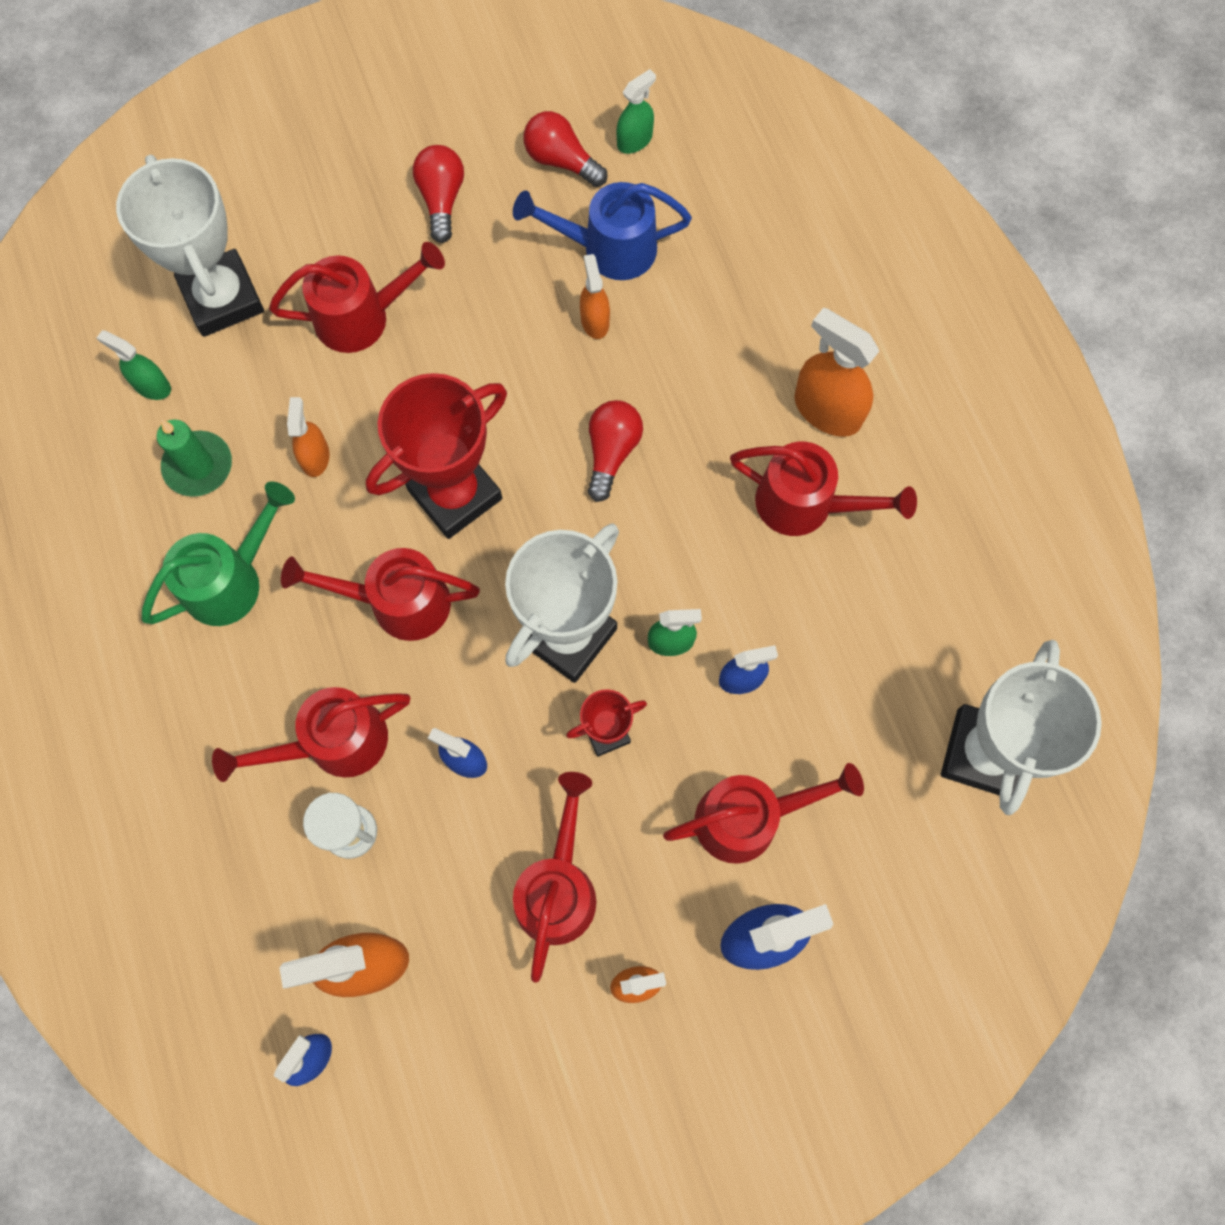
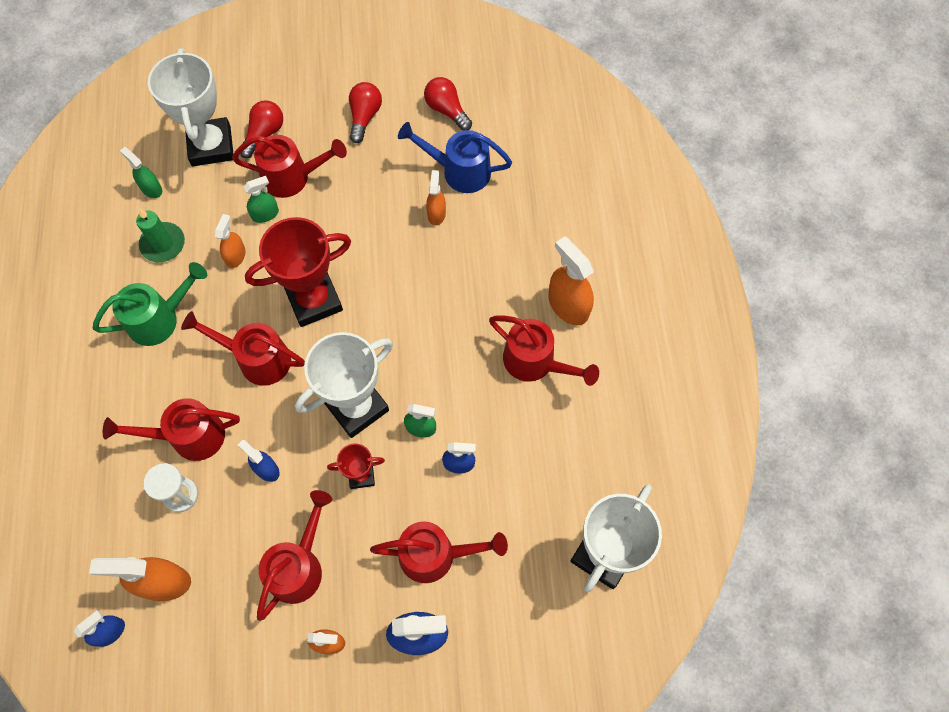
camera: 15 degrees right, 5 degrees down
(611, 452) = (421, 298): red light bulb -> red light bulb (264, 134)
(634, 140) = (497, 108): green spray bottle -> green spray bottle (265, 214)

